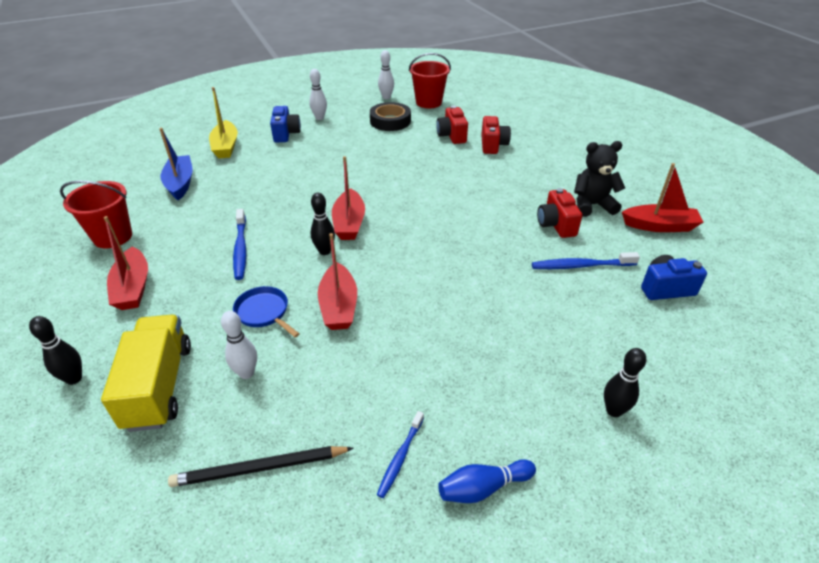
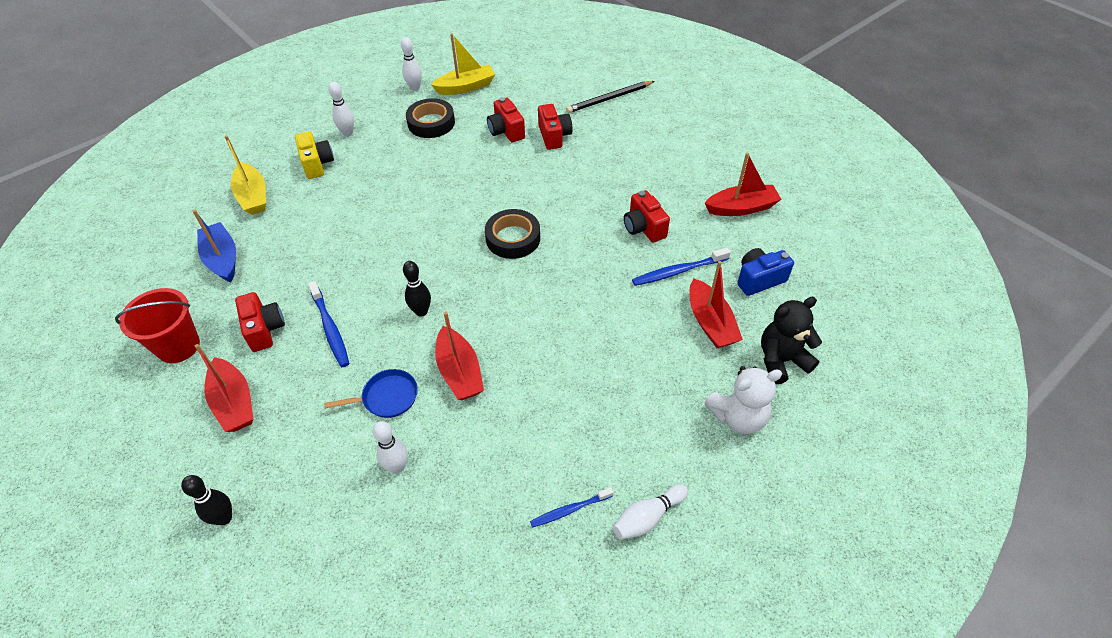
camera: 15 degrees left, 10 degrees up
(159, 386) = (316, 502): yellow truck -> none
(186, 238) = (264, 329): none -> red camera
(259, 468) = (449, 555): black pencil -> black pencil (609, 99)
(264, 312) = (387, 397): blue pan -> blue pan turned 135 degrees clockwise
(286, 134) = (317, 164): blue camera -> yellow camera
(349, 223) = (434, 271): red boat -> red boat (710, 323)
(400, 457) = (570, 510): blue toothbrush -> blue toothbrush turned 60 degrees clockwise
(428, 102) = (466, 87): red bucket -> yellow boat
(429, 211) = (513, 238): none -> black tape
(483, 488) = (647, 517): blue bowling pin -> white bowling pin
(592, 205) = (673, 196): black teddy bear -> black teddy bear (781, 360)
(613, 410) = (738, 417): black bowling pin -> white teddy bear

